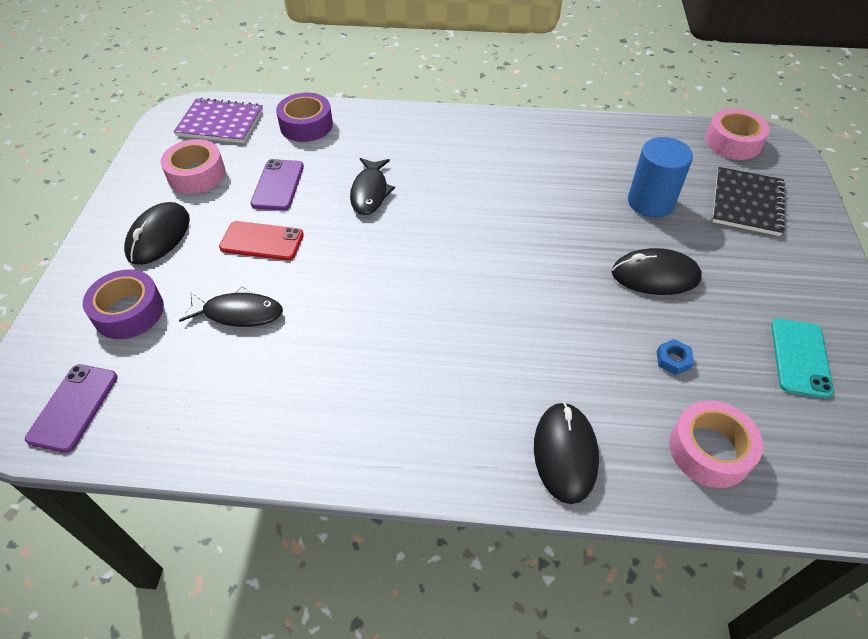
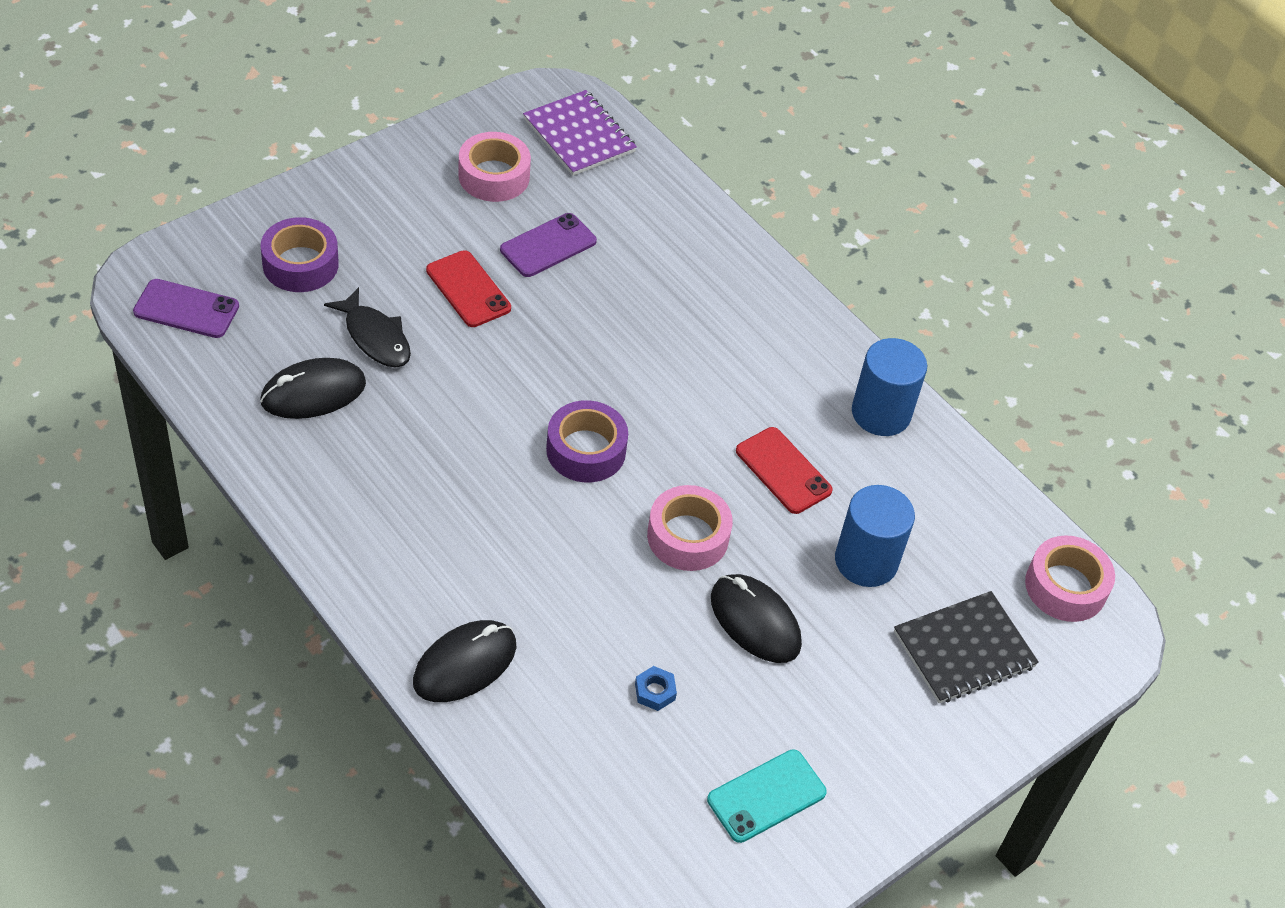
camera: 40 degrees right, 0 degrees up
(73, 407) = (186, 309): purple phone -> purple phone turned 45 degrees clockwise
(159, 236) = (395, 214): black mouse -> black mouse (313, 392)
(306, 125) = (653, 202): purple tape -> purple tape (586, 450)
(370, 192) = (618, 321): black fish -> none
(552, 134) = (881, 413): none -> blue cylinder
(554, 194) = (783, 471): none -> red phone
(709, 450) = (574, 771): pink tape -> pink tape (688, 536)

